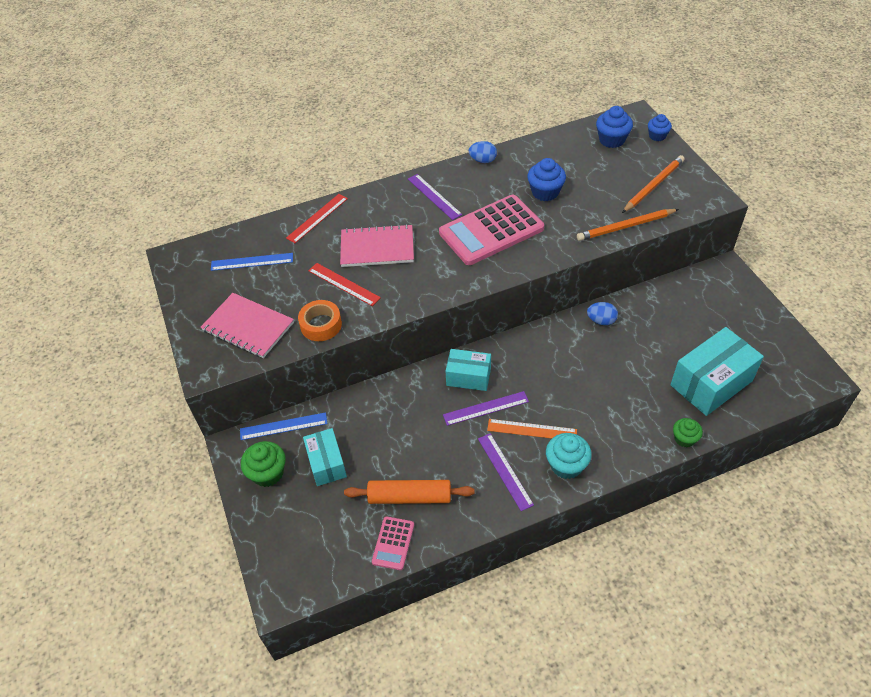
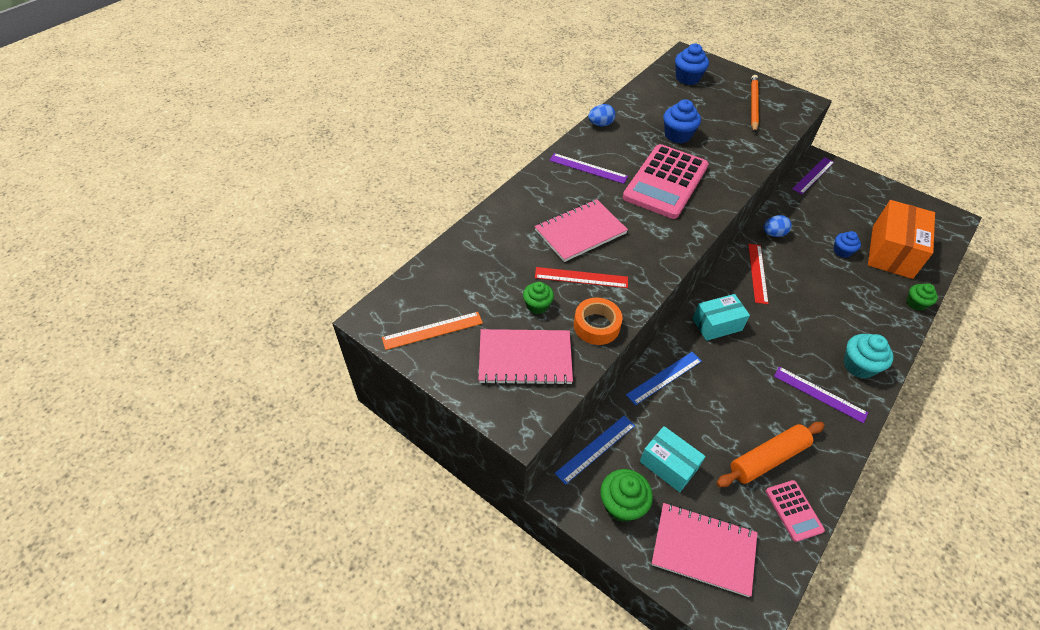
camera: 35 degrees left, 0 degrees up
(252, 262) = (467, 290): blue ruler -> blue ruler (664, 377)
(291, 292) = (537, 305): none -> green cupcake
(298, 532) = (703, 549): none -> pink notebook
(317, 218) = (496, 224): red ruler -> red ruler (757, 273)
(486, 408) = (755, 346): purple ruler -> purple ruler (813, 175)
(532, 430) = (807, 348): orange ruler -> orange ruler (432, 330)
(625, 227) = (765, 143): orange pencil -> none
(657, 136) = (718, 66): blue cupcake -> blue cupcake (842, 251)
(711, 383) = (892, 252): turquoise box -> orange box

